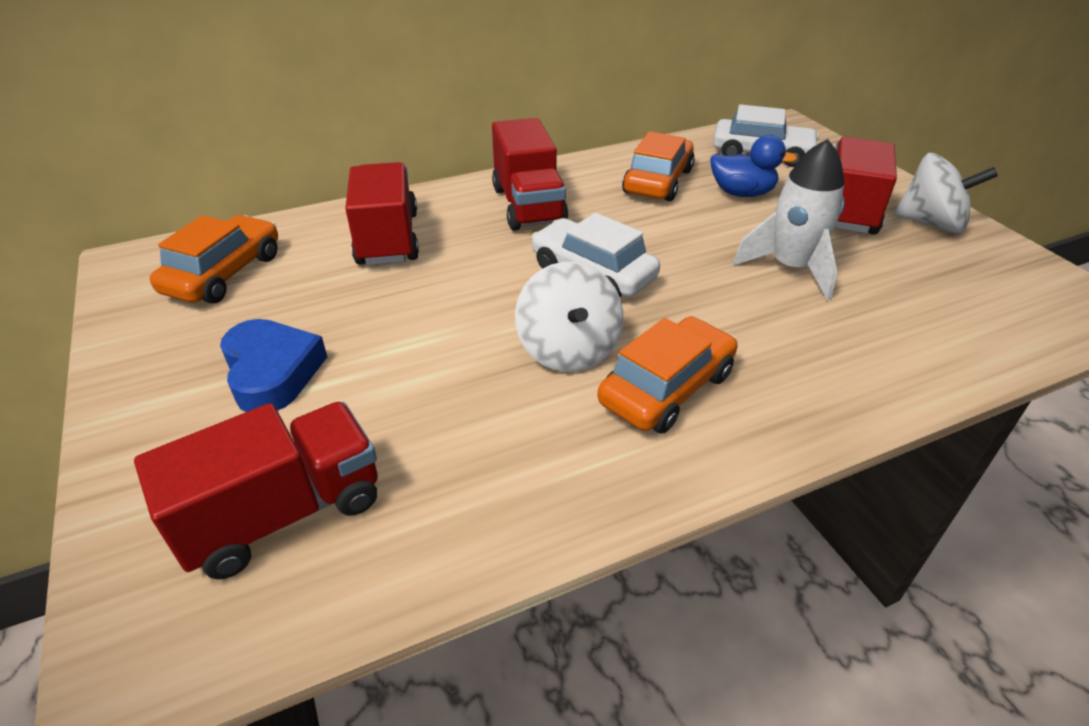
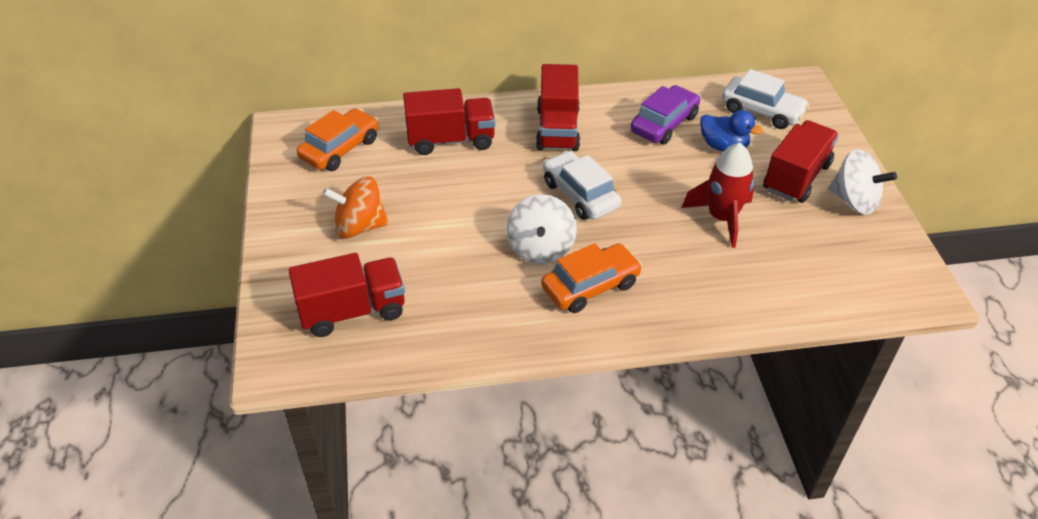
camera: 15 degrees right, 5 degrees up
(272, 372) = (359, 226): blue heart -> orange spinning top
(388, 238) = (450, 140): red truck -> red truck turned 75 degrees clockwise
(657, 181) = (664, 124): orange car -> purple car
(791, 268) = (722, 218): white rocket -> red rocket

